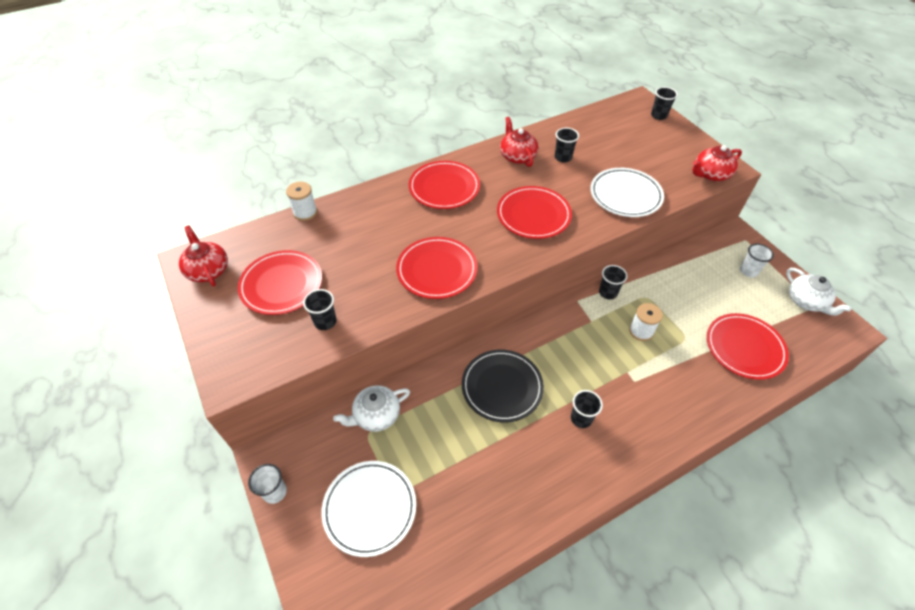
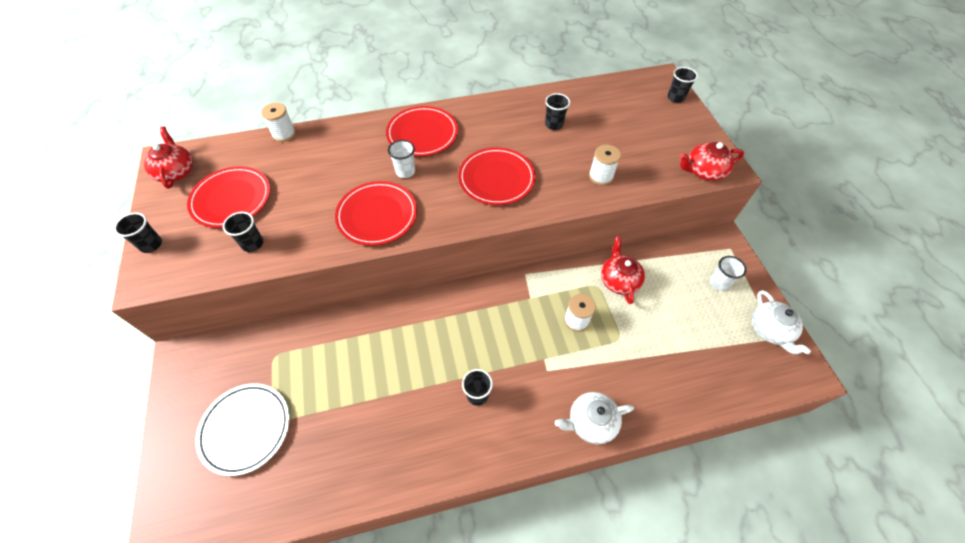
camera: 15 degrees right, 5 degrees up
(275, 492) = (172, 390): white cup -> white cup (405, 171)
(376, 415) = (288, 341): white teapot -> white teapot (590, 422)
(502, 387) = (414, 343): black plate -> none
(517, 156) = (508, 115): red teapot -> red teapot (619, 280)
(608, 293) = (559, 273): black cup -> black cup (151, 245)
(625, 195) = (601, 176): white plate -> white spool
(744, 348) = (679, 364): red plate -> none

